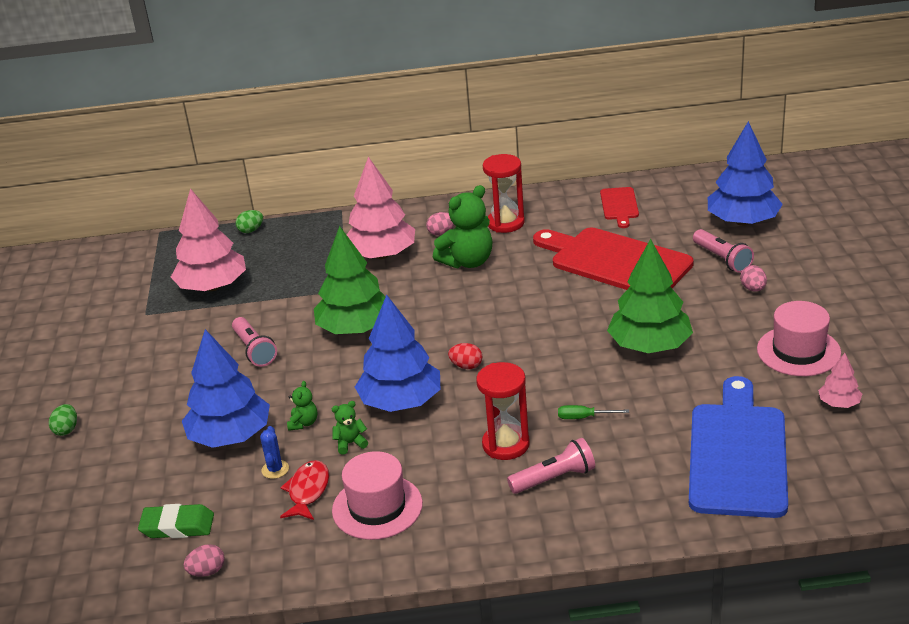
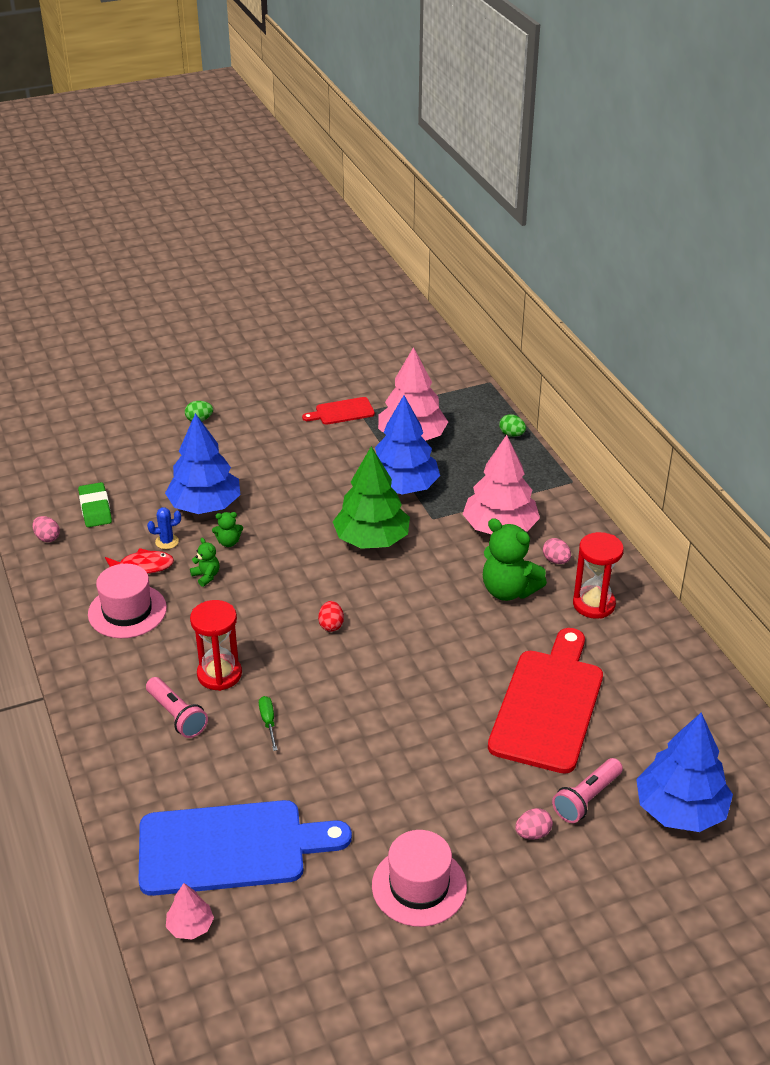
camera: 70 degrees right, 5 degrees up
(254, 350) = (323, 487): pink flashlight -> none
(401, 402) = (268, 594): blue tree -> blue tree (402, 487)
(619, 205) = (669, 691): red cutting board -> red cutting board (342, 412)
(649, 346) = (397, 755): green tree -> none
(839, 403) = (330, 929): pink tree -> pink tree (190, 926)

